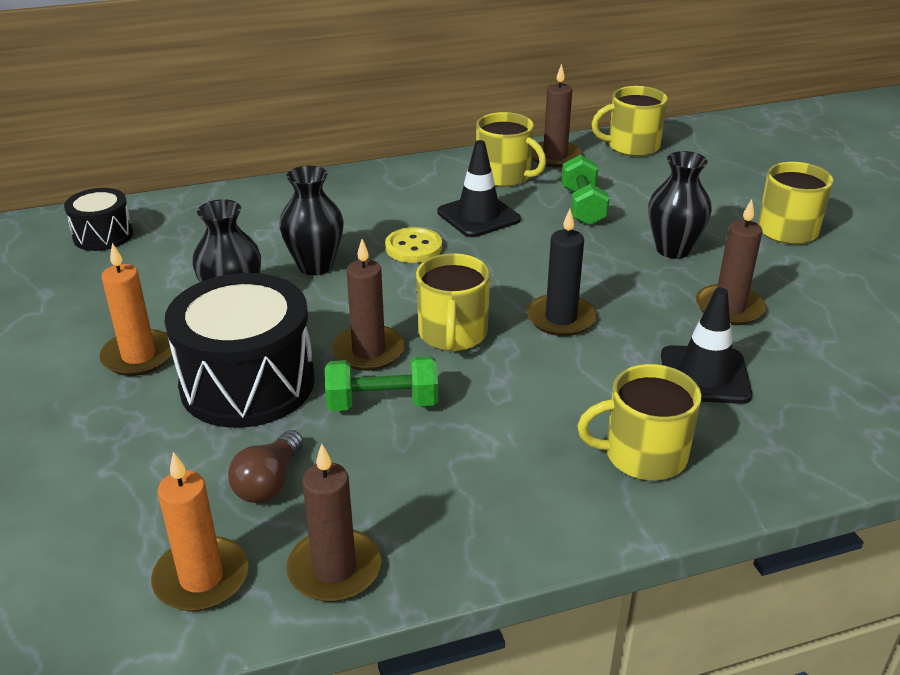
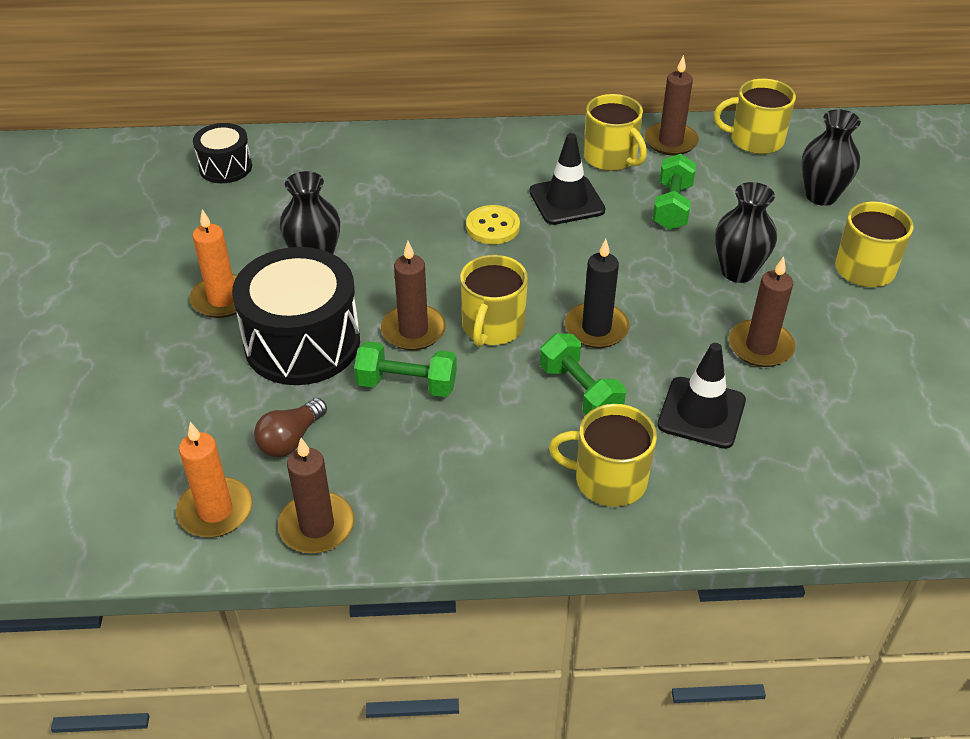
camera: 15 degrees right, 10 degrees up
(315, 266) = (398, 232): black vase -> black vase (821, 196)
(572, 378) = (580, 392): none -> green dumbbell

